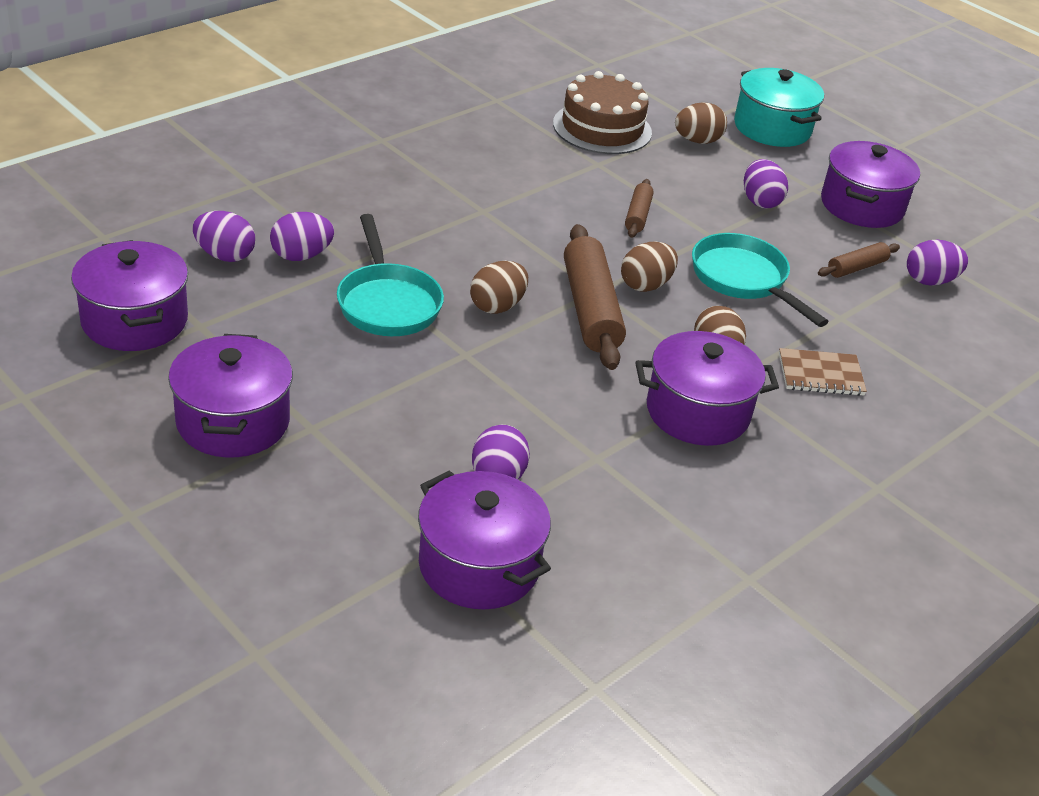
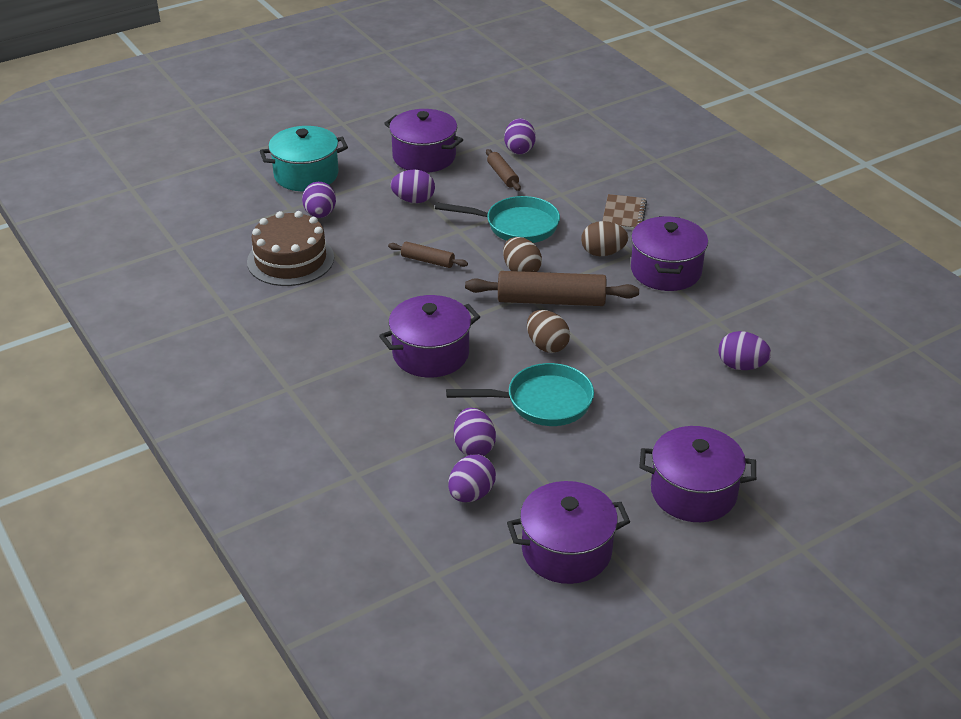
camera: 75 degrees left, 0 degrees up
(479, 565) = (824, 382): purple pot -> purple pot (430, 354)
(697, 141) = (320, 214): brown egg -> purple egg
(743, 280) = (516, 226): turquoise pan -> turquoise pan turned 150 degrees counterclockwise

